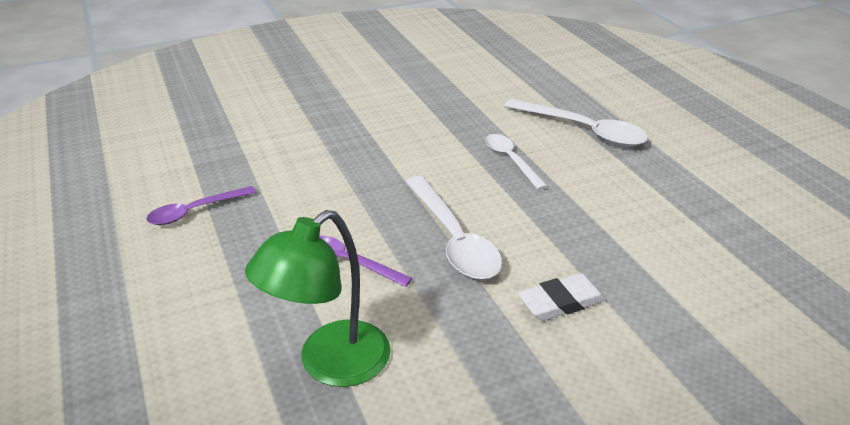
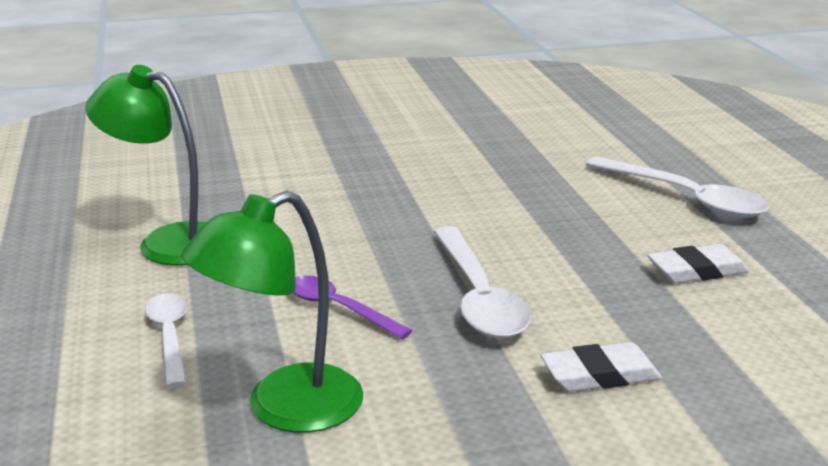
camera: 10 degrees right, 10 degrees down
(195, 211) = (168, 242): purple spoon -> green lamp
(511, 160) = (578, 222): white spoon -> white spoon (169, 337)
(607, 197) = (697, 270): none -> white eraser

